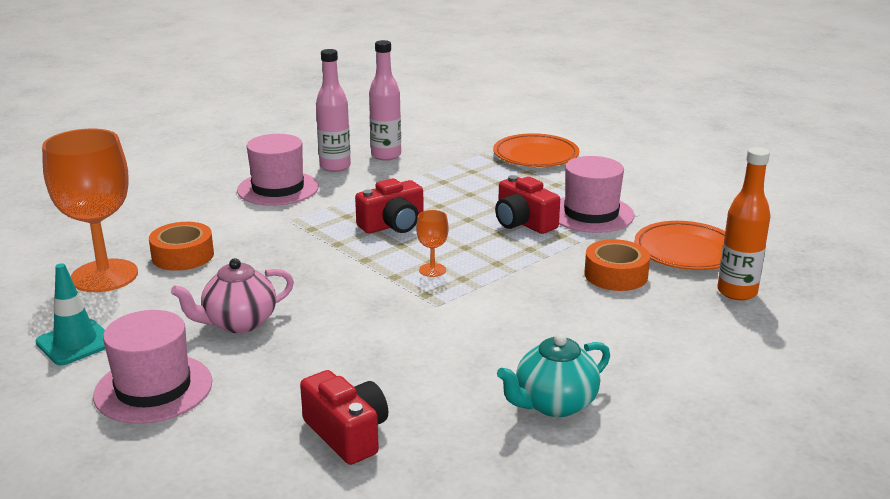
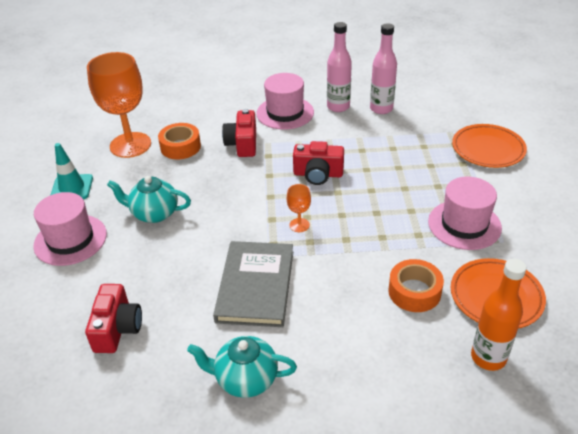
camera: 40 degrees right, 15 degrees up
(238, 323) = (154, 213): pink teapot -> turquoise teapot
(457, 333) = (256, 286): none -> grey book
(523, 223) = (405, 211): red camera -> red camera (242, 144)

